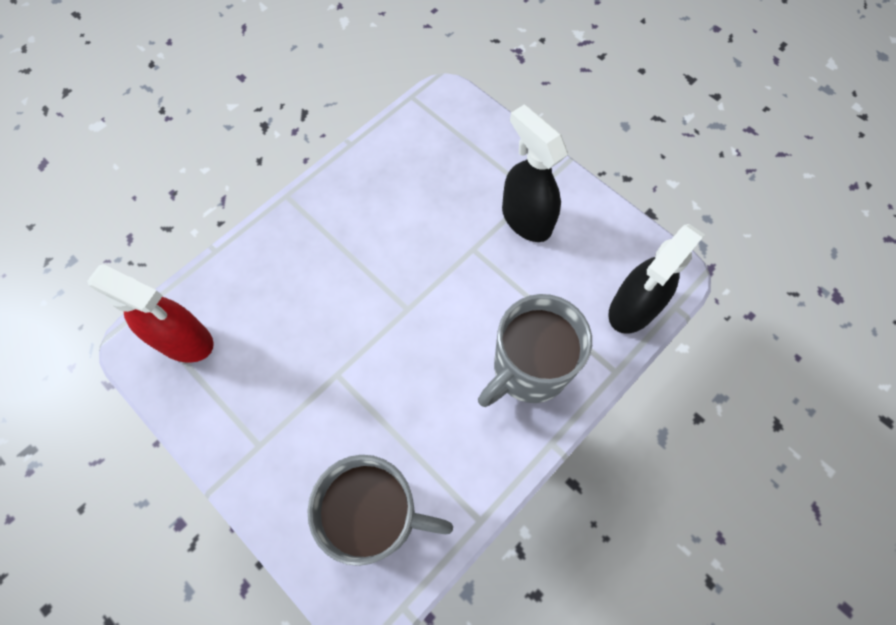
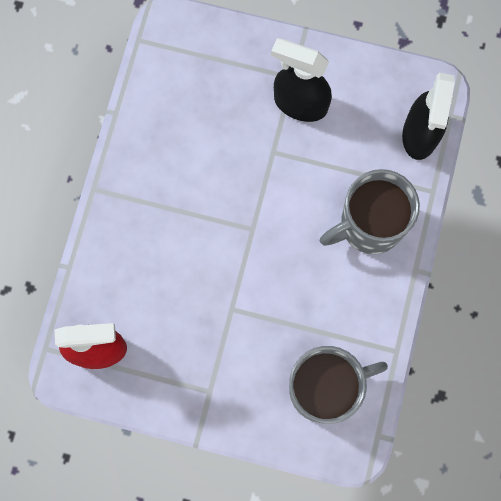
camera: 30 degrees left, 10 degrees up
(528, 369) = (369, 225): grey mug -> grey mug turned 45 degrees clockwise

